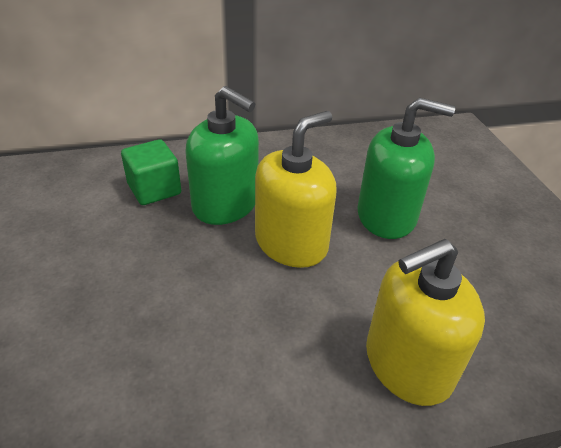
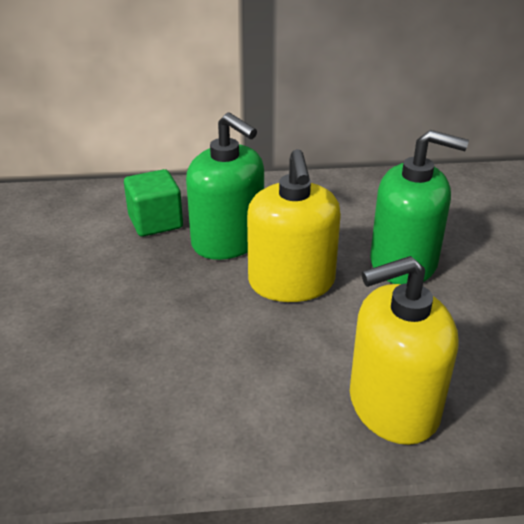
camera: 10 degrees right, 5 degrees down
(291, 243) = (291, 282): yellow soap dispenser -> yellow soap dispenser turned 120 degrees clockwise

